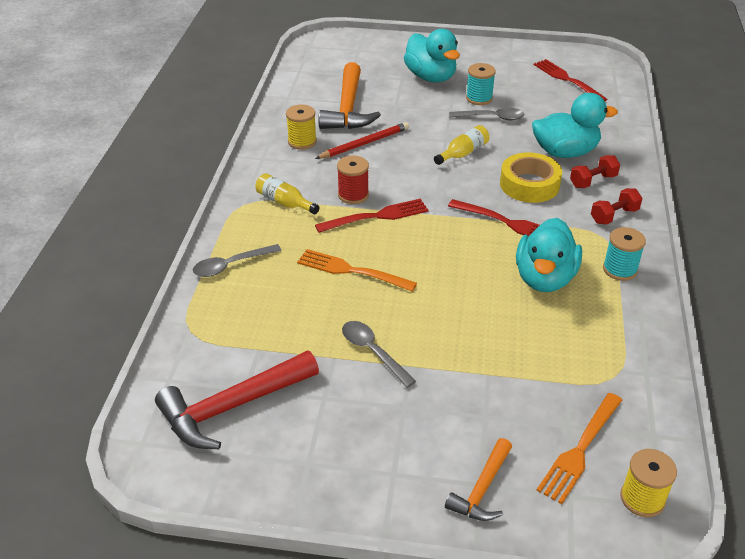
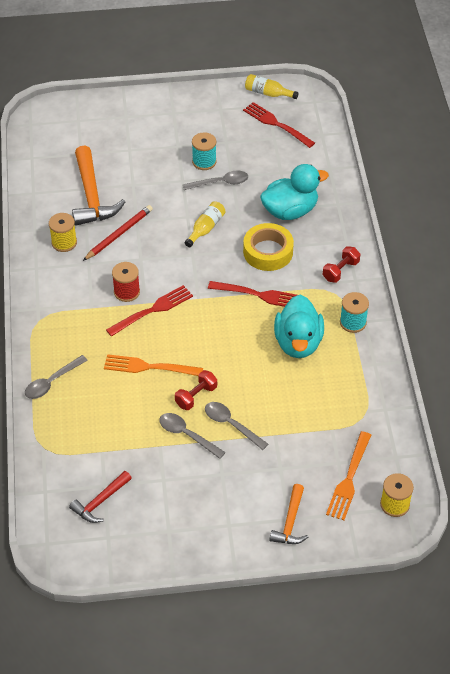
camera: 15 degrees left, 10 degrees up
(232, 407) = (100, 502): red hammer -> red hammer, size x0.57
(284, 202) = (72, 311): yellow bottle -> yellow bottle (268, 93)
(431, 77) = (155, 143): turquoise duck -> none
(434, 351) = (231, 424): none -> grey spoon
(593, 181) = (318, 238): red dumbbell -> red dumbbell (196, 396)

